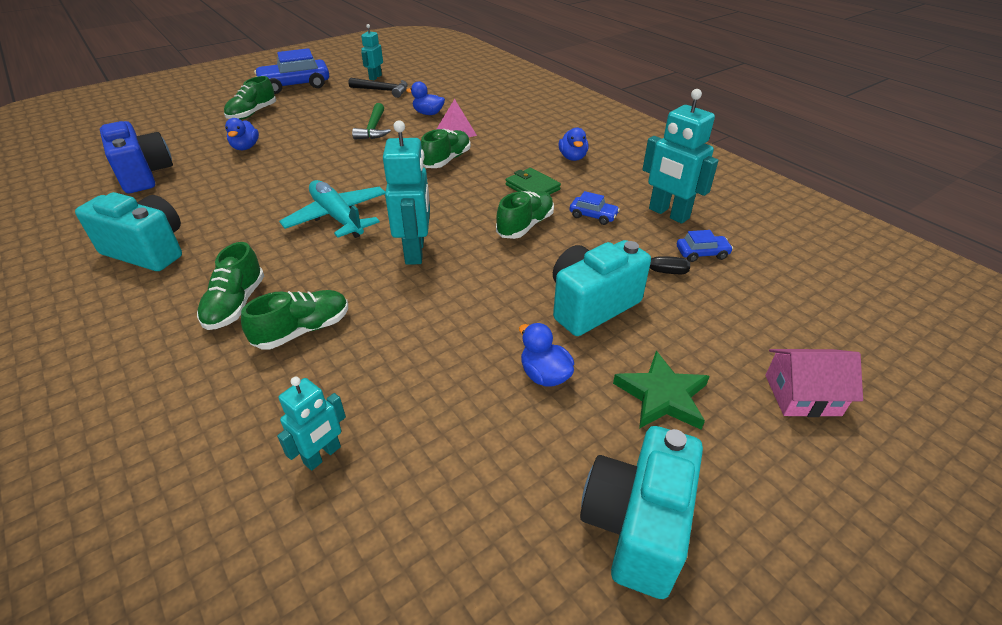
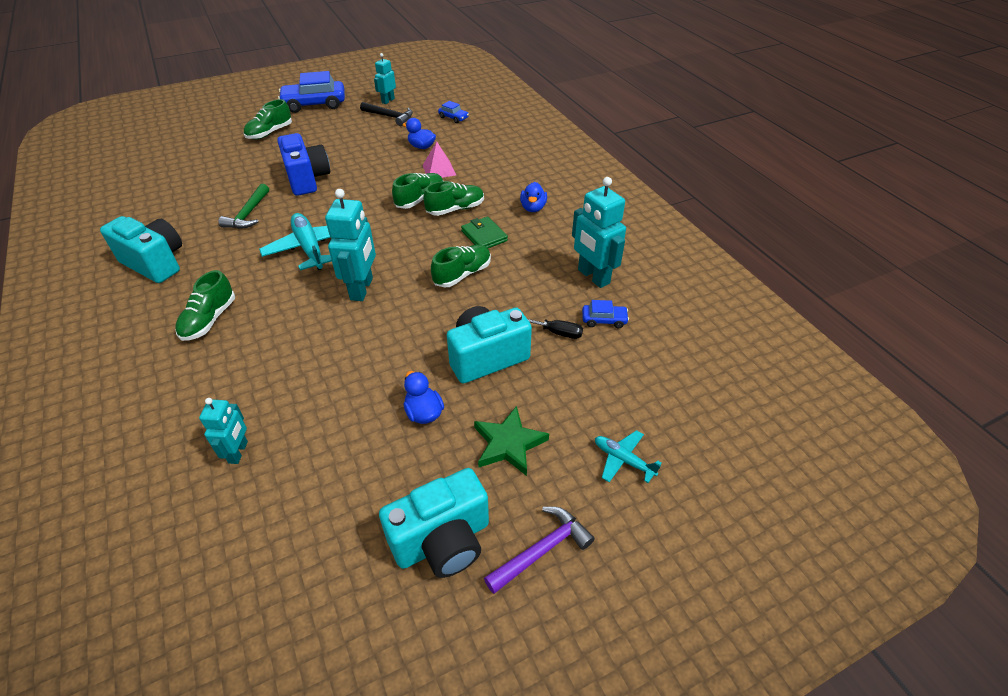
camera: 10 degrees right, 5 degrees up
(144, 175) = (168, 190): blue camera -> blue camera (307, 179)
(245, 147) = (255, 169): blue duck -> none
(303, 330) = (253, 349): green shoe -> green shoe (455, 209)
(322, 455) = (238, 452): turquoise robot -> turquoise robot turned 45 degrees counterclockwise
(373, 128) = (368, 159): green hammer -> green hammer (248, 214)
(593, 216) = (525, 271): blue car -> blue car (453, 118)
(636, 526) = (442, 541): turquoise camera -> turquoise camera turned 150 degrees counterclockwise
(764, 516) = (542, 550): none -> purple hammer
(802, 395) = (623, 460): pink house -> turquoise plane

